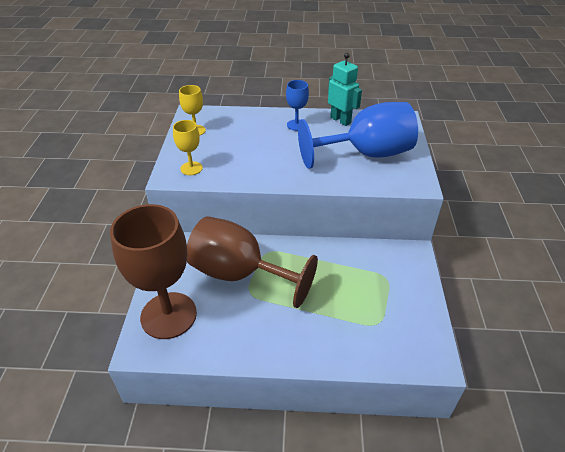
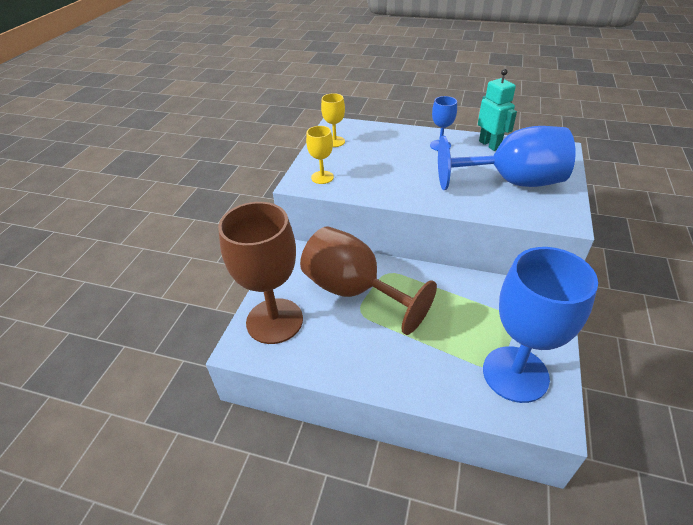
camera: 15 degrees right, 0 degrees up
(397, 326) = (515, 374): none -> blue goblet

